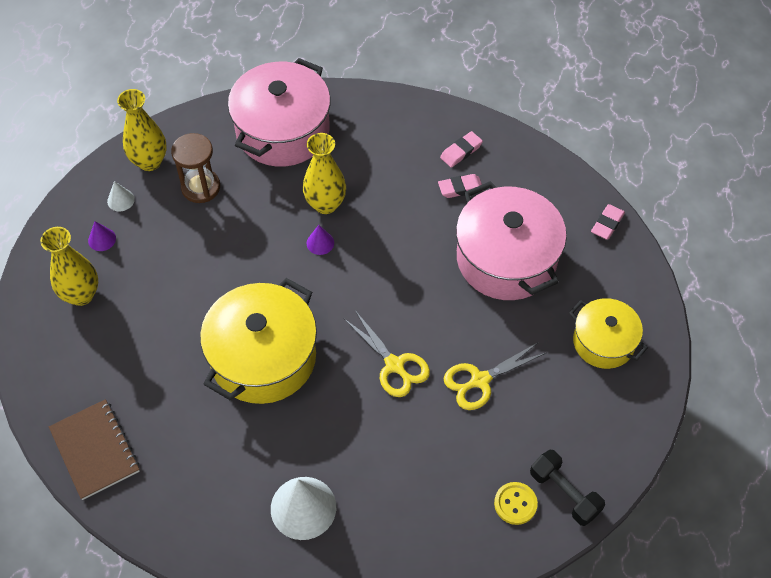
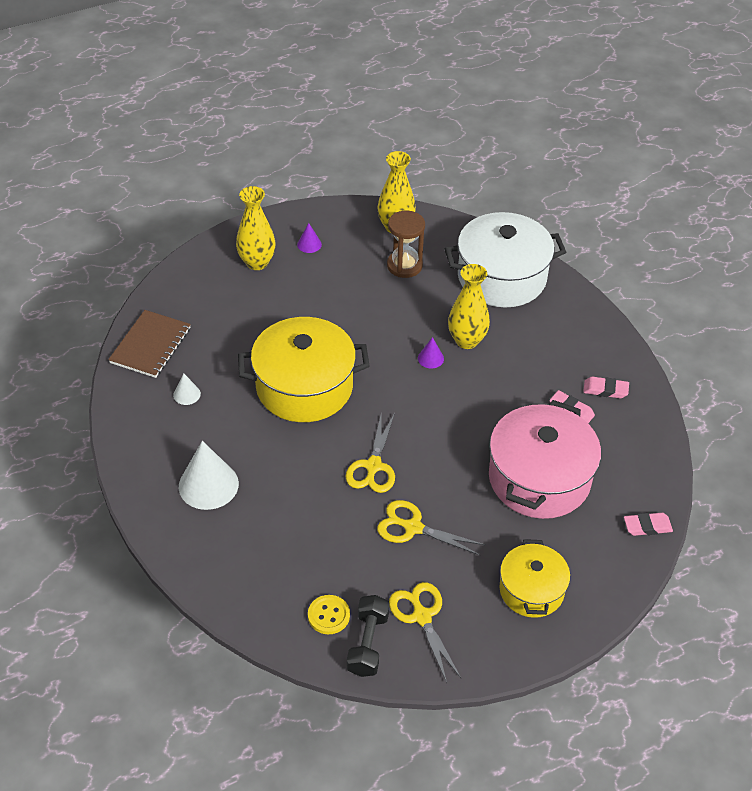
camera: 50 degrees right, 10 degrees down
(121, 200) = (349, 233): white cone -> white cone (187, 394)
(282, 131) = (501, 277): pink pot -> white pot
(569, 435) = (422, 616): none -> yellow scissors

